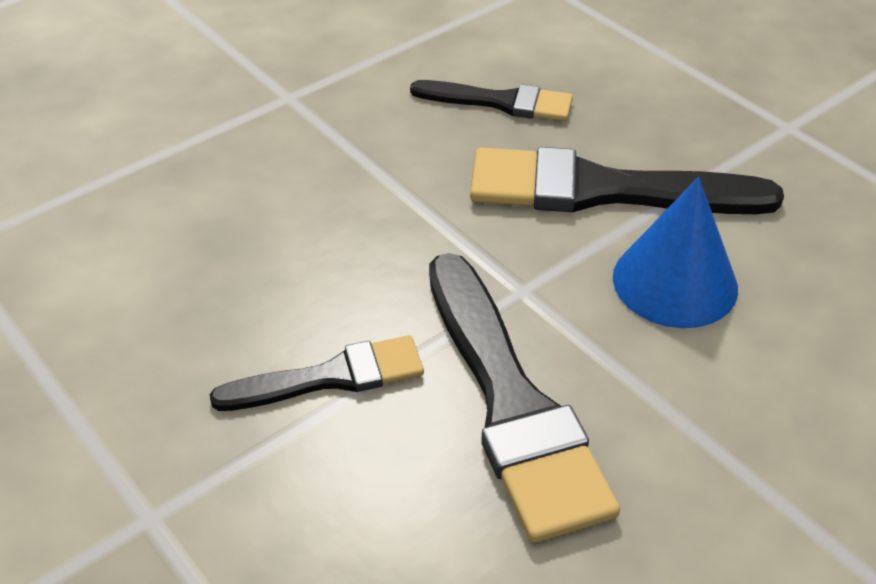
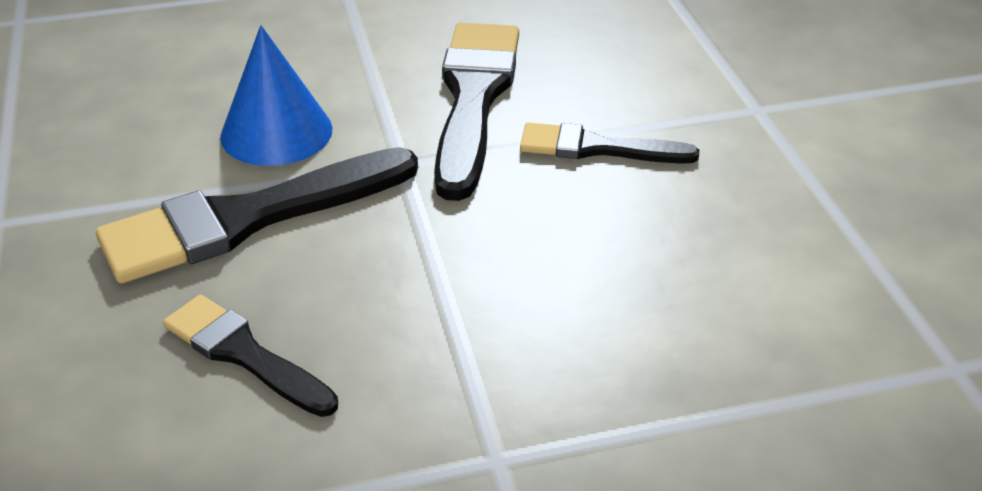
camera: 155 degrees left, 5 degrees down
(603, 190) = (247, 219): black brush -> black brush turned 120 degrees clockwise

